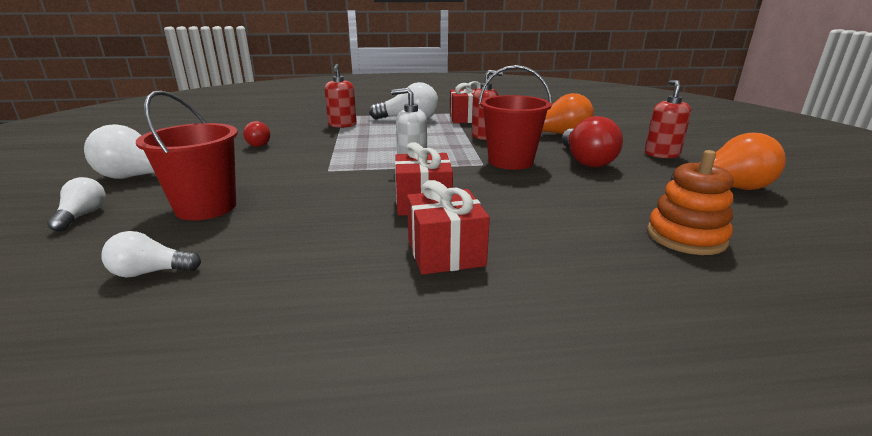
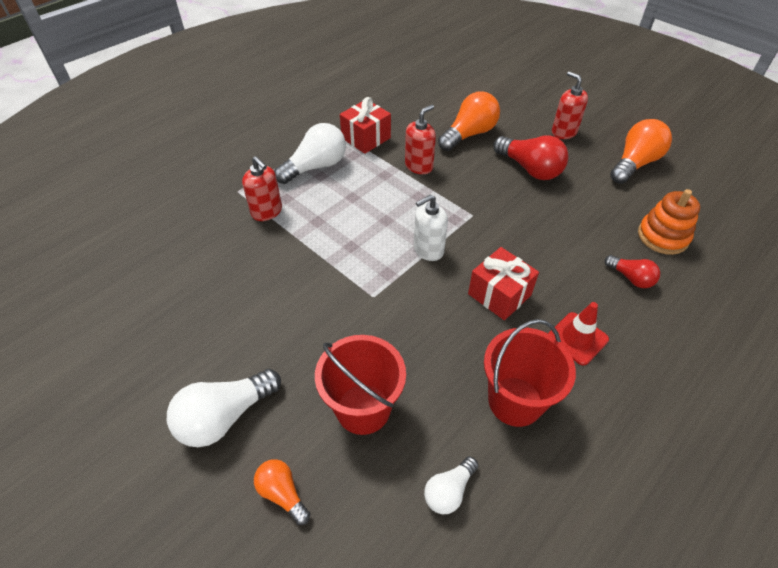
camera: 40 degrees left, 25 degrees up
(82, 216) = (282, 493): white light bulb -> orange light bulb
(260, 144) = (242, 293): red light bulb -> red light bulb (631, 278)
(445, 253) = (577, 338): red gift -> red traffic cone
(510, 161) = (486, 199): red bucket -> red bucket (515, 401)

